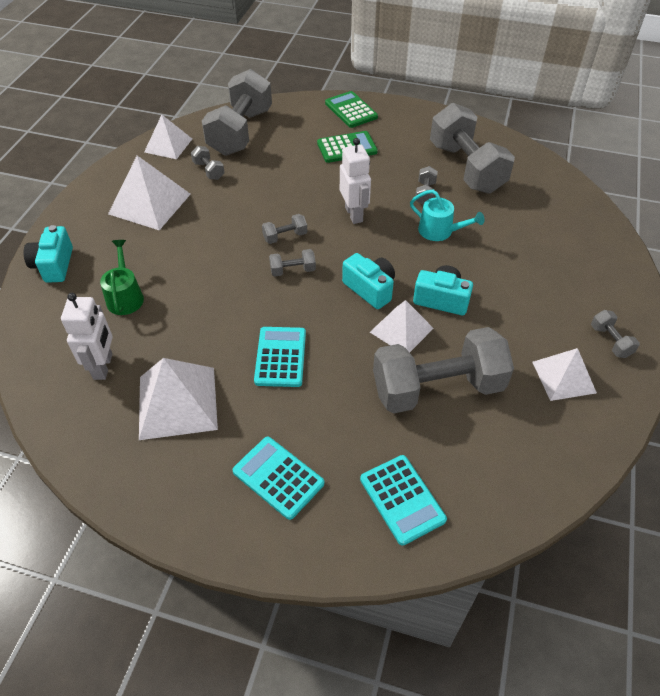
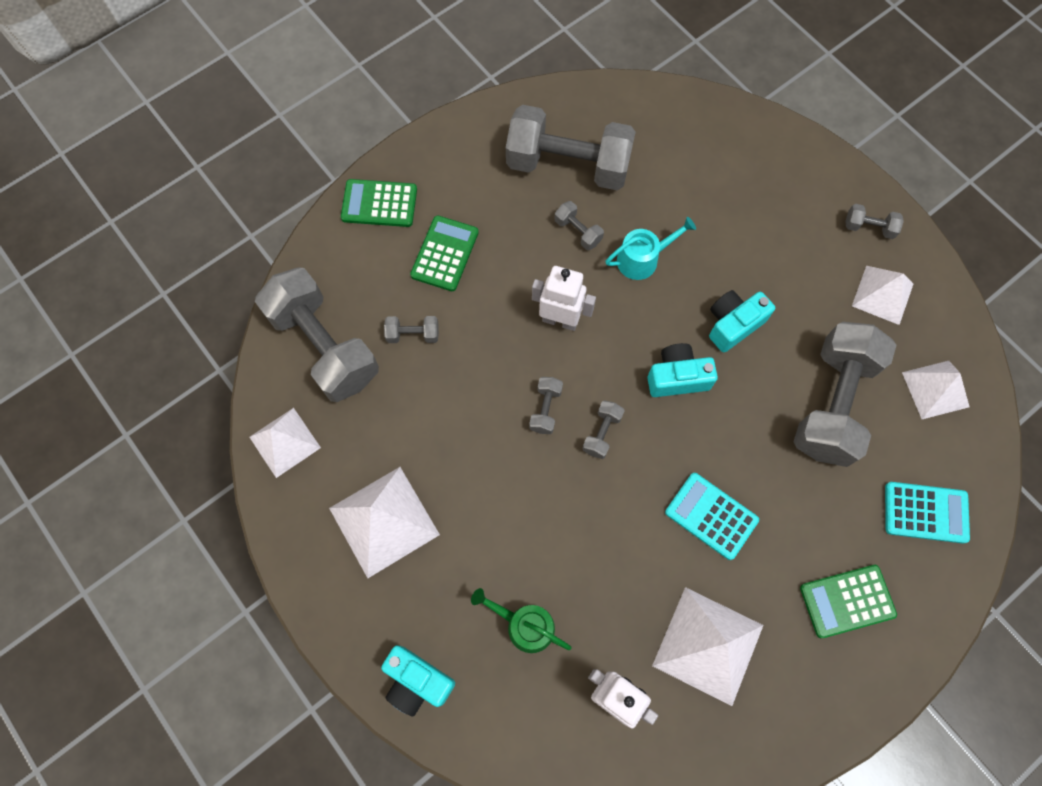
camera: 55 degrees left, 20 degrees up
(209, 171) = (372, 423): grey dumbbell -> grey dumbbell (413, 334)
(278, 477) = (847, 601): turquoise calculator -> green calculator
(401, 330) = (747, 386): white pyramid -> white pyramid (935, 389)

